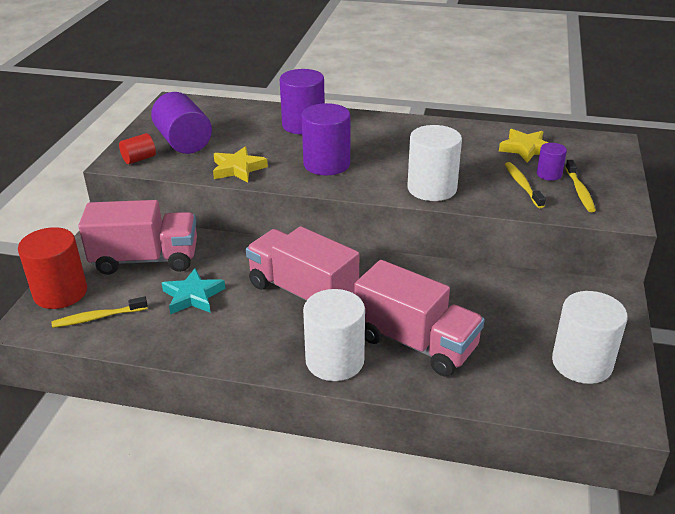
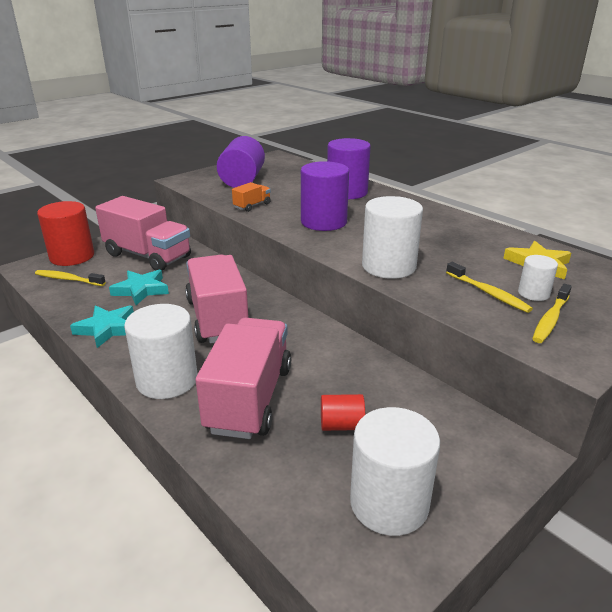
camera: 35 degrees right, 5 degrees down
(139, 159) = (197, 182): red cylinder -> red cylinder (341, 425)
(217, 345) = (107, 328): none -> turquoise star
(238, 169) = (252, 206): yellow star -> orange truck
(415, 343) = (249, 398): pink truck -> pink truck turned 150 degrees counterclockwise
(522, 185) = (488, 293): yellow toothbrush -> yellow toothbrush turned 120 degrees clockwise
(549, 174) = (533, 293): purple cylinder -> white cylinder

